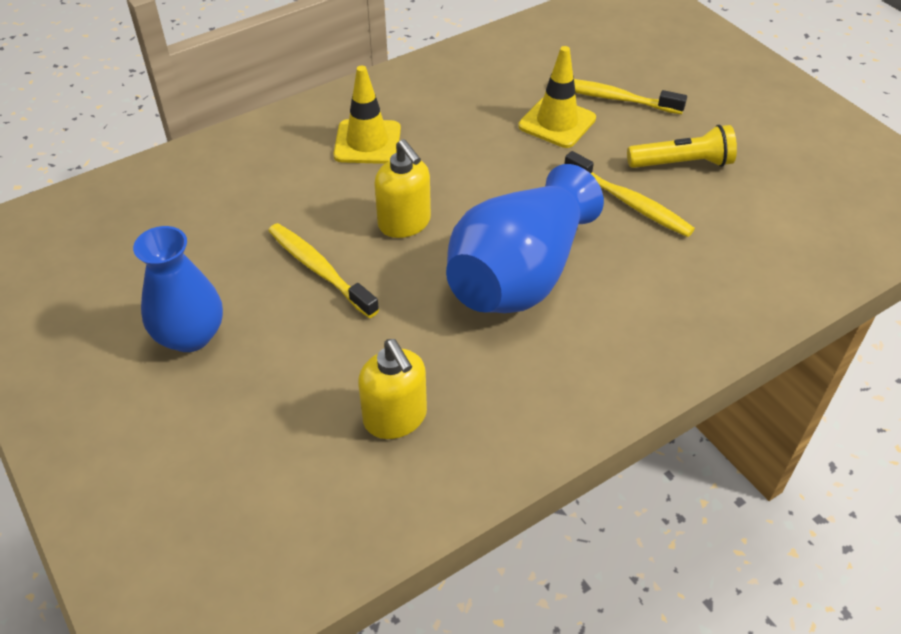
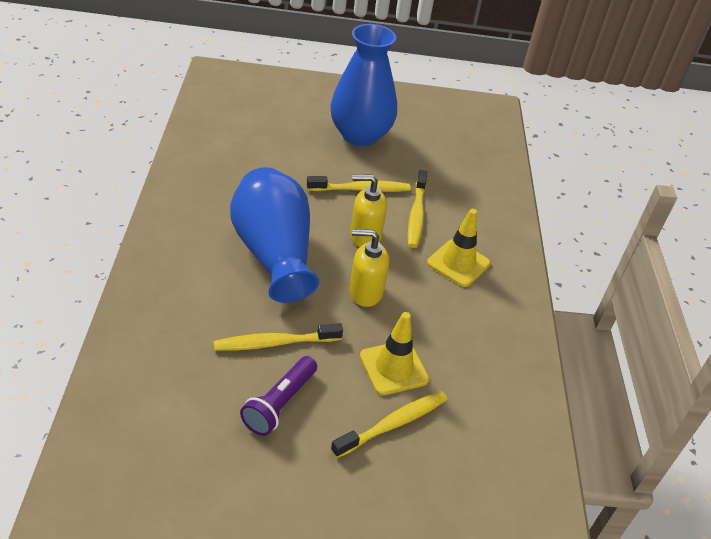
camera: 120 degrees right, 5 degrees down
(190, 335) = (360, 135): blue vase -> blue vase, size x1.51
(319, 204) = (416, 215): none -> yellow toothbrush
(395, 418) = (238, 163): yellow soap dispenser -> yellow soap dispenser (365, 292)
(682, 163) = (279, 404): yellow flashlight -> purple flashlight

